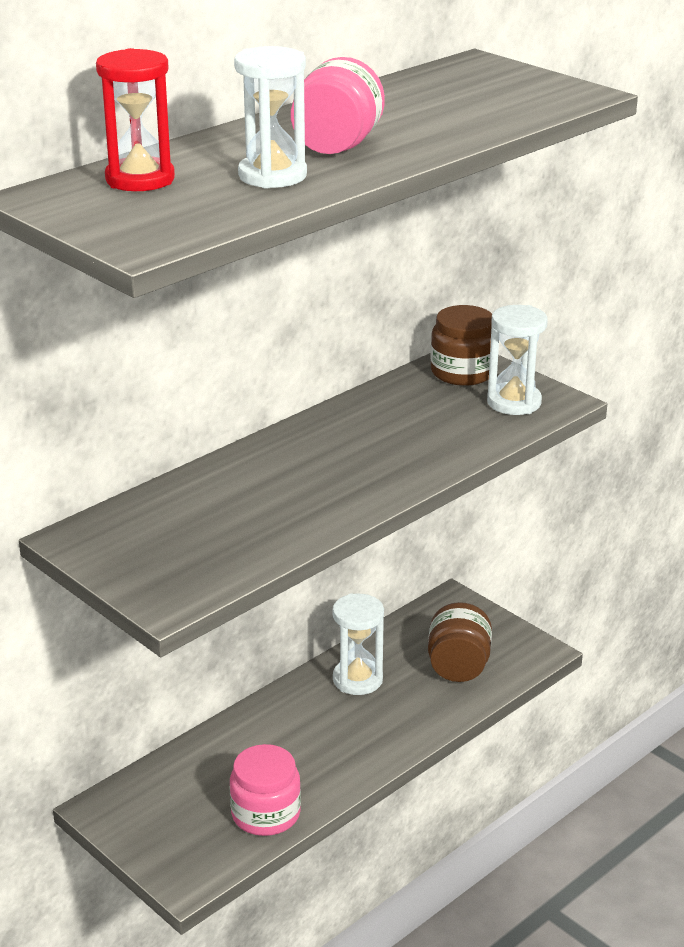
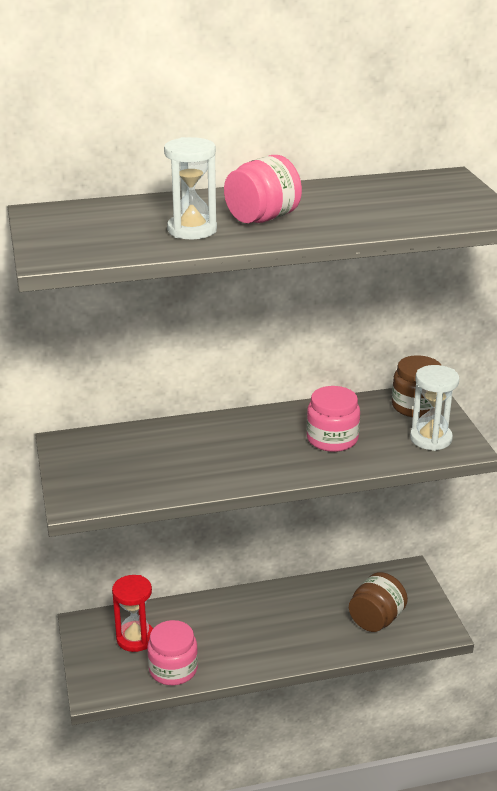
camera: 30 degrees right, 0 degrees up
(140, 179) = (111, 214): red hourglass -> red hourglass (135, 638)
(357, 679) = (301, 602): white hourglass -> none
(406, 434) = (332, 439): none -> pink jar

